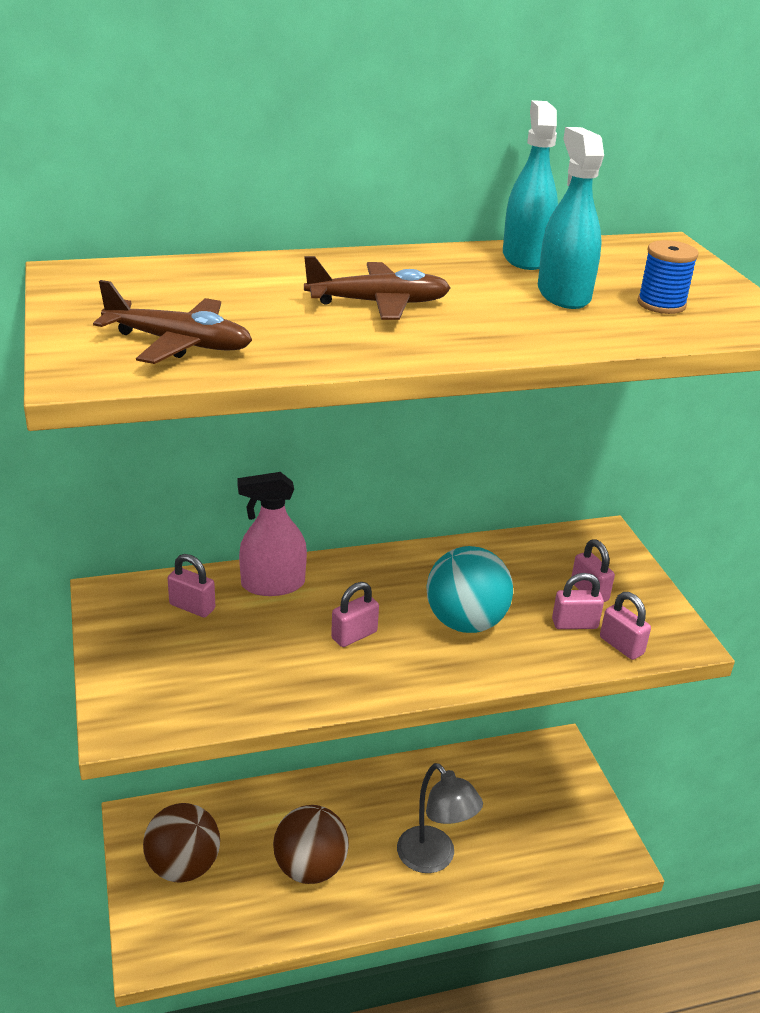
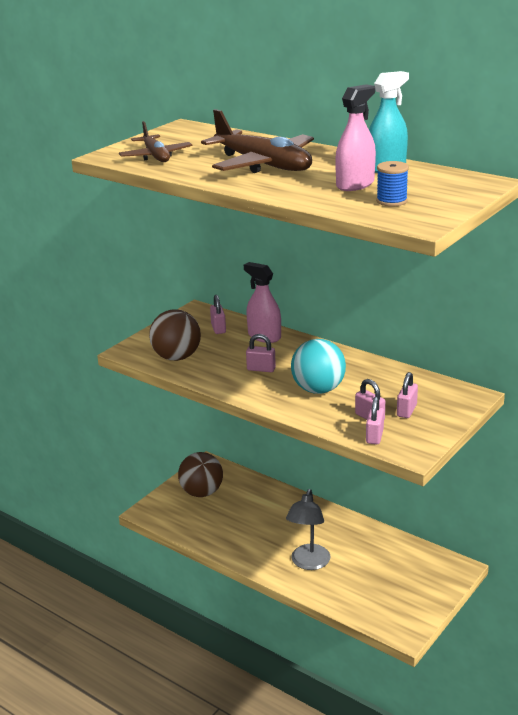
camera: 55 degrees right, 5 degrees down
(310, 868) = (249, 528): brown ball -> brown ball (177, 357)
(379, 303) = (263, 165): brown plane -> brown plane, size x1.66
(563, 294) = (355, 184): turquoise spray bottle -> pink spray bottle

